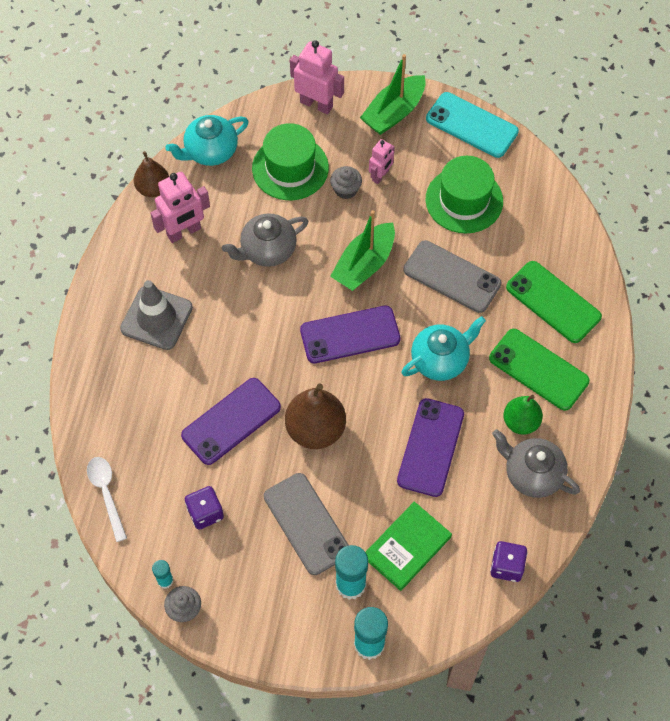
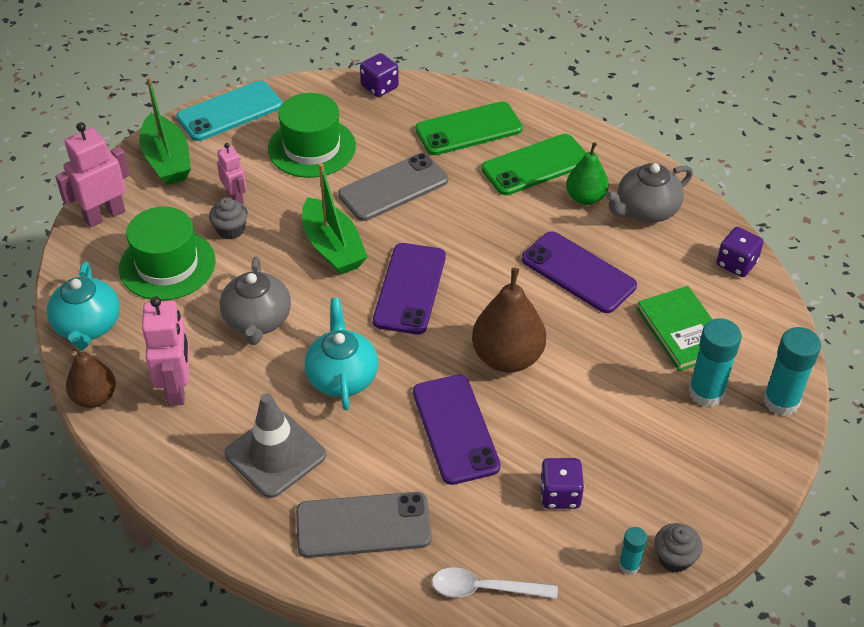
camera: 65 degrees left, 15 degrees down
(306, 524) = (617, 405): grey phone -> grey phone (363, 525)
(440, 360) = (483, 230): turquoise teapot -> turquoise teapot (342, 376)
(565, 214) = (379, 87): none -> purple dice

